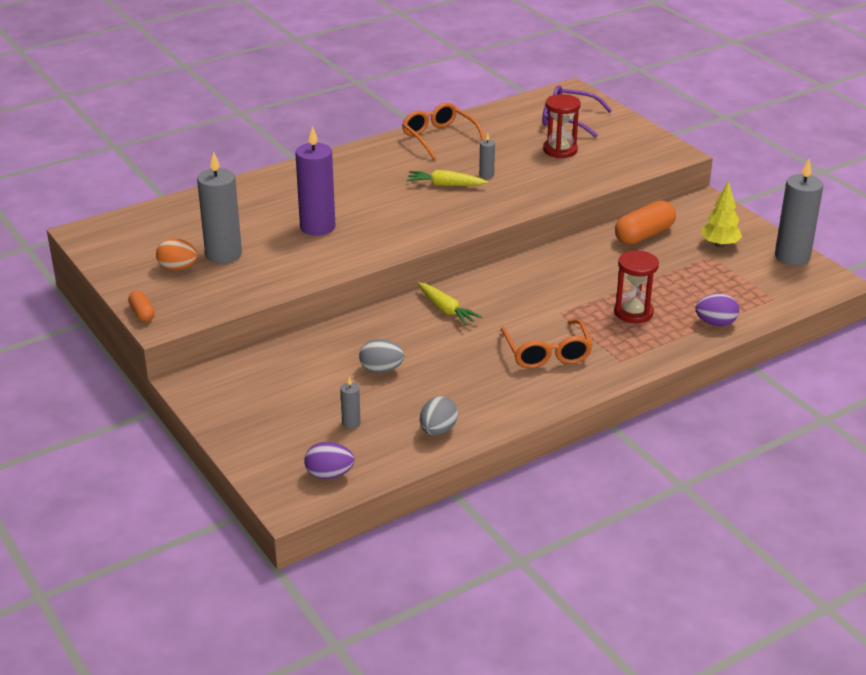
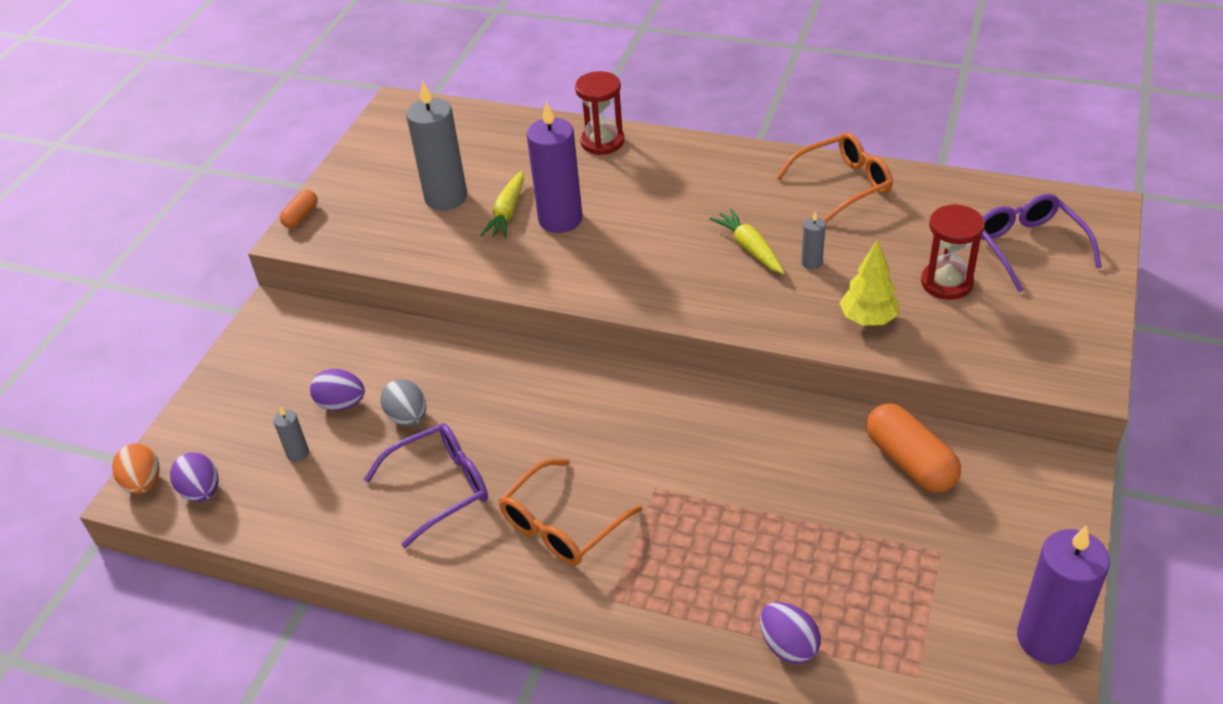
camera: 55 degrees right, 10 degrees up
(178, 268) = (394, 188): orange egg -> orange egg (143, 483)
(330, 389) = (341, 404): none -> purple egg
(438, 430) = (338, 525): grey egg -> none
(439, 138) = (843, 185): orange glasses -> orange glasses turned 45 degrees clockwise
(446, 310) = (563, 396): yellow carrot -> yellow carrot (507, 212)
(459, 381) = (440, 487): none -> purple glasses
(633, 312) = (725, 552): red hourglass -> red hourglass (602, 142)
(644, 235) = (910, 462): orange capsule -> orange capsule turned 45 degrees clockwise
(719, 245) = (979, 546): yellow tree -> yellow tree (868, 319)
(792, 257) = (1047, 639): grey candle -> purple candle

